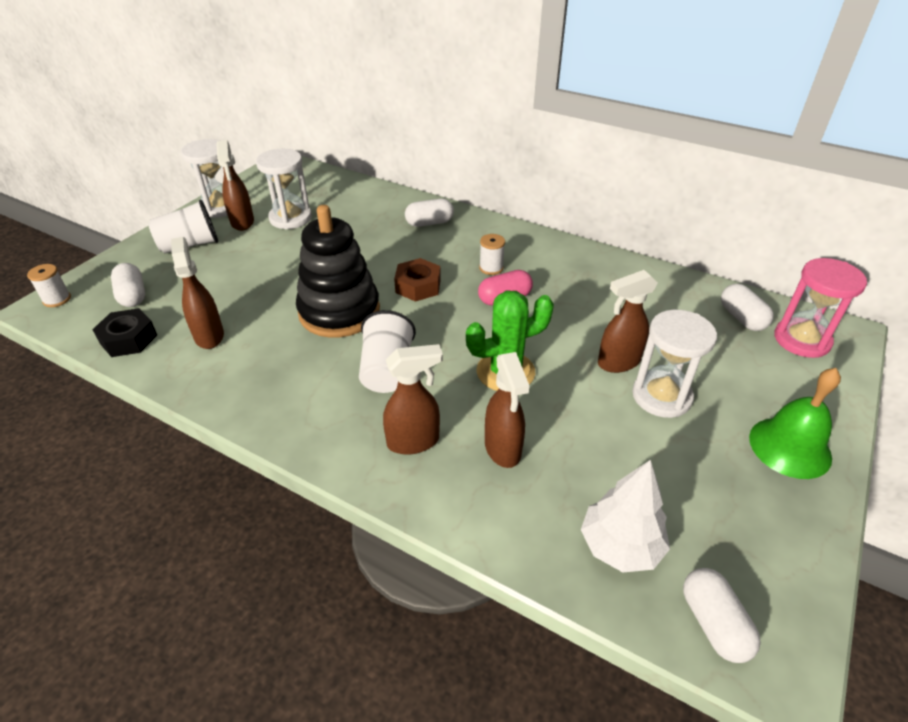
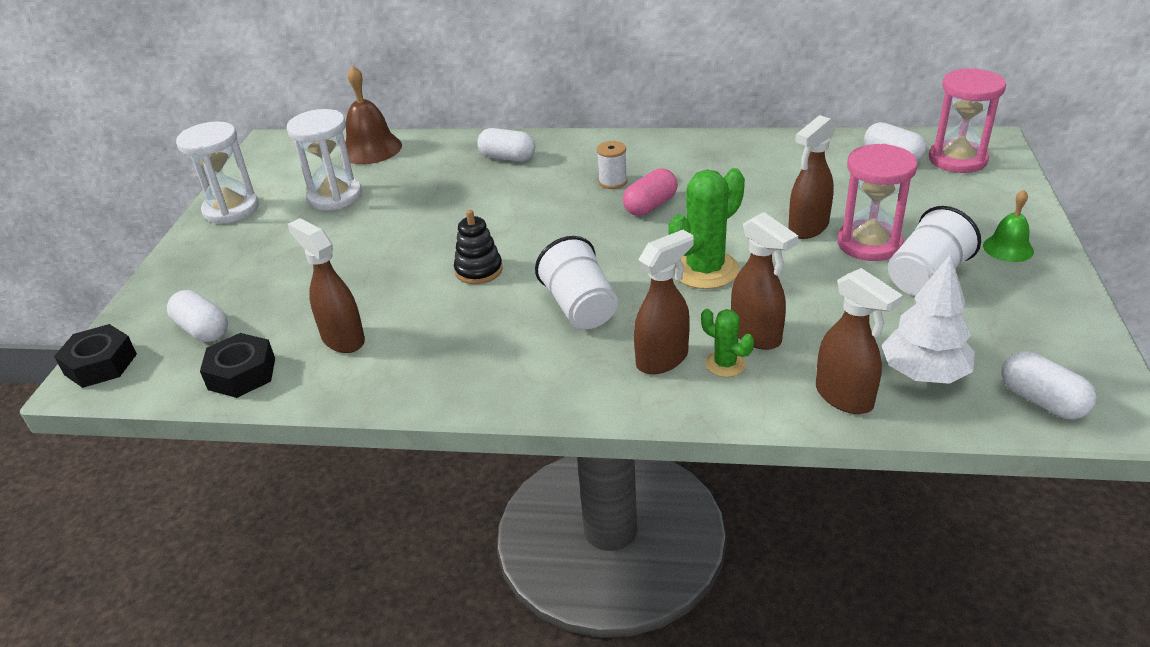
camera: 20 degrees left, 5 degrees down
(57, 299) = (100, 364): white spool -> black nut
(190, 245) = (229, 258): white cup -> white cup (926, 277)
(242, 222) = (276, 217): brown spray bottle -> brown spray bottle (845, 397)
(339, 312) = (479, 270): black stacking toy -> black stacking toy, size x0.48
(342, 187) = (371, 149): none -> brown bell
(418, 286) = (547, 221): brown nut -> none
(429, 223) = (507, 158): white capsule -> white capsule turned 60 degrees clockwise
(458, 466) = (725, 364): none -> green cactus
(661, 396) = (869, 244): white hourglass -> pink hourglass
(790, 447) = (1008, 248): green bell -> green bell, size x0.60

